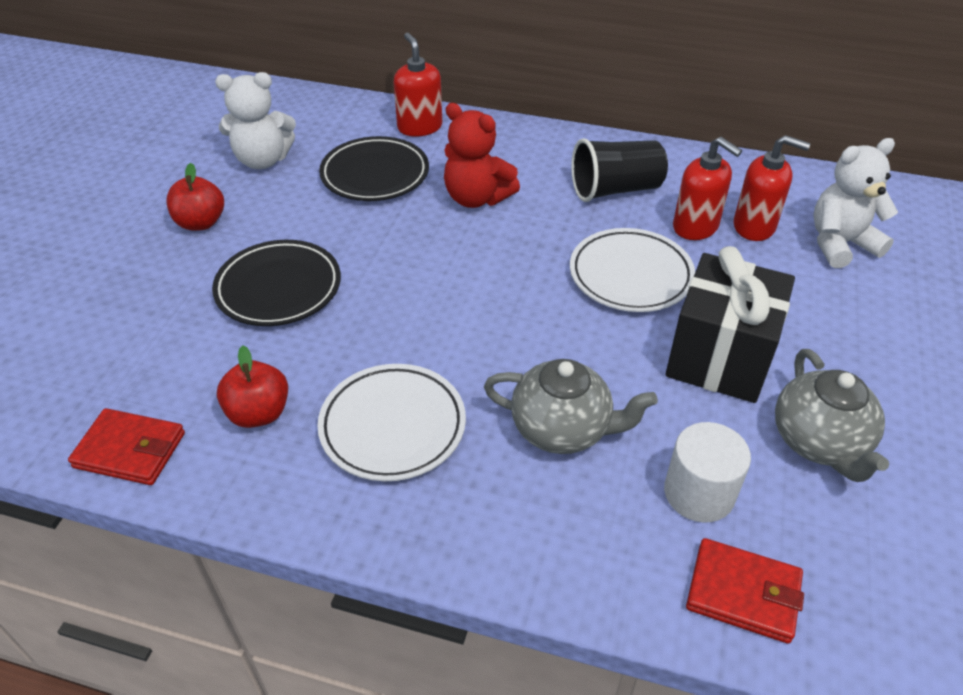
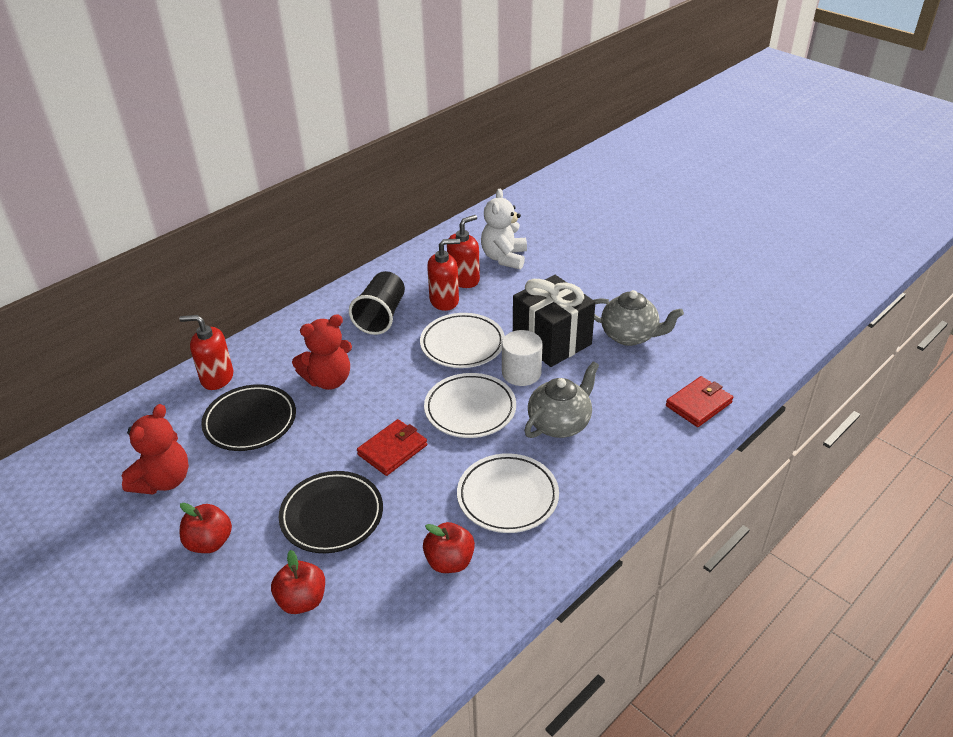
camera: 60 degrees left, 5 degrees down
(130, 450) = (434, 645): red wallet -> red wallet (392, 450)
(154, 317) = (302, 600): none -> red apple
(263, 160) = (163, 480): white teddy bear -> red teddy bear
(520, 329) = (470, 409): none -> white plate
(699, 493) = (634, 391): white cylinder -> white cylinder (521, 373)

